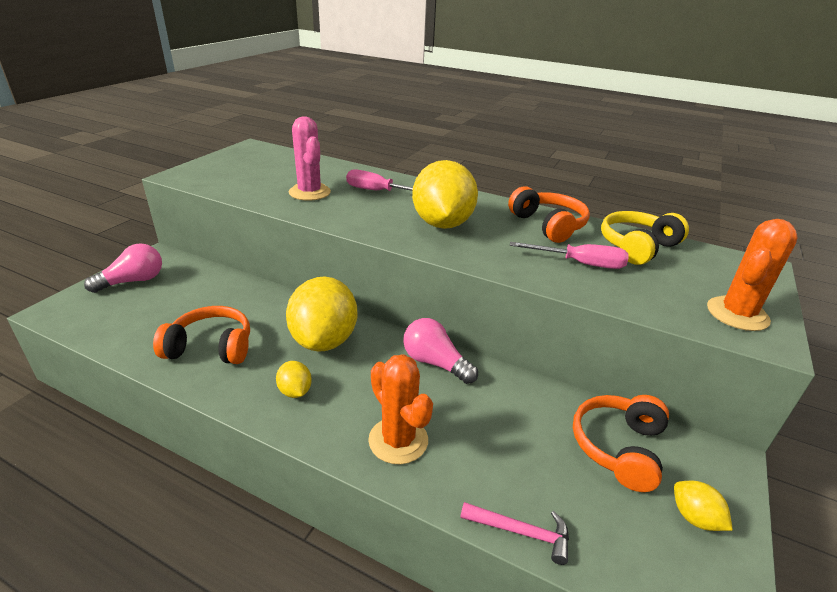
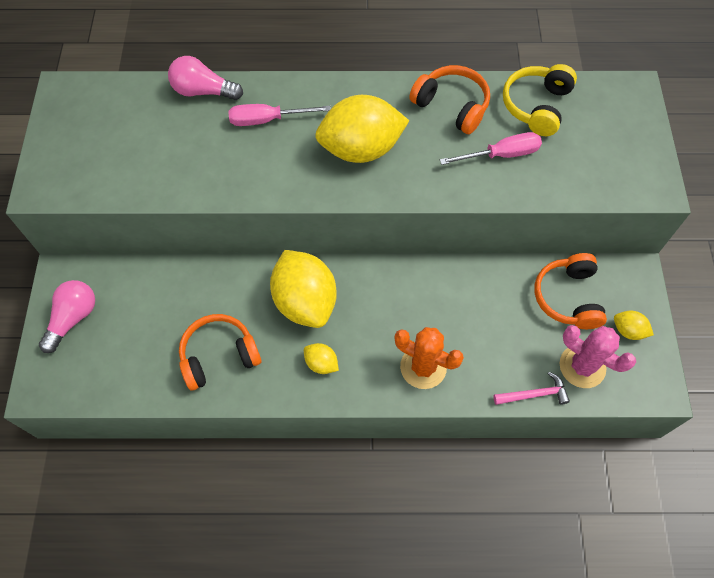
camera: 25 degrees left, 30 degrees up
(309, 192) = (202, 154): pink cactus -> pink cactus (582, 366)
(435, 363) = (407, 281): pink light bulb -> pink light bulb (203, 91)
(442, 224) = (361, 149): yellow lemon -> yellow lemon turned 75 degrees counterclockwise
(737, 314) = (632, 167): orange cactus -> none

